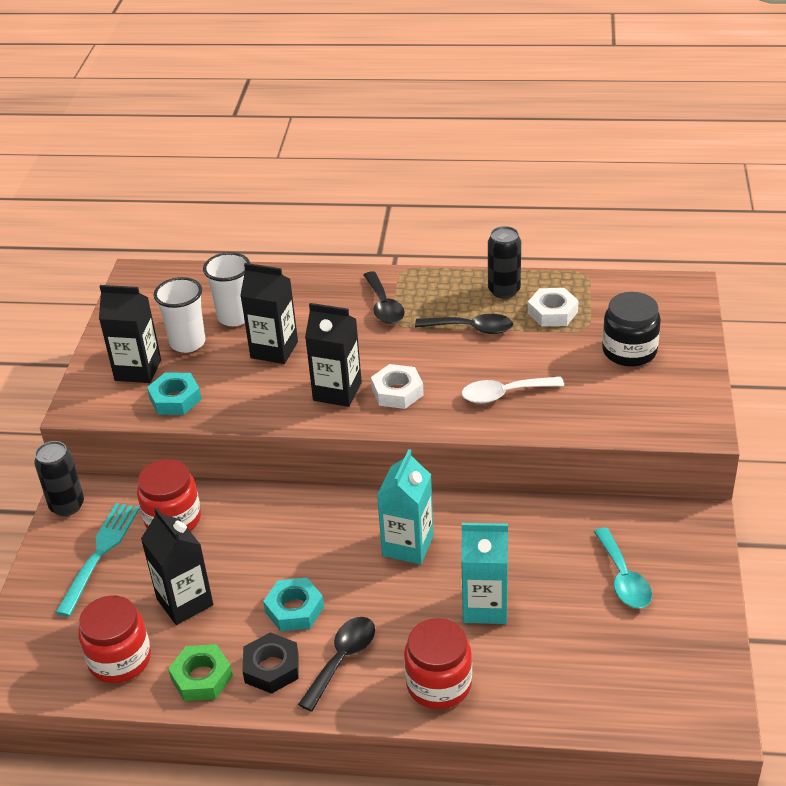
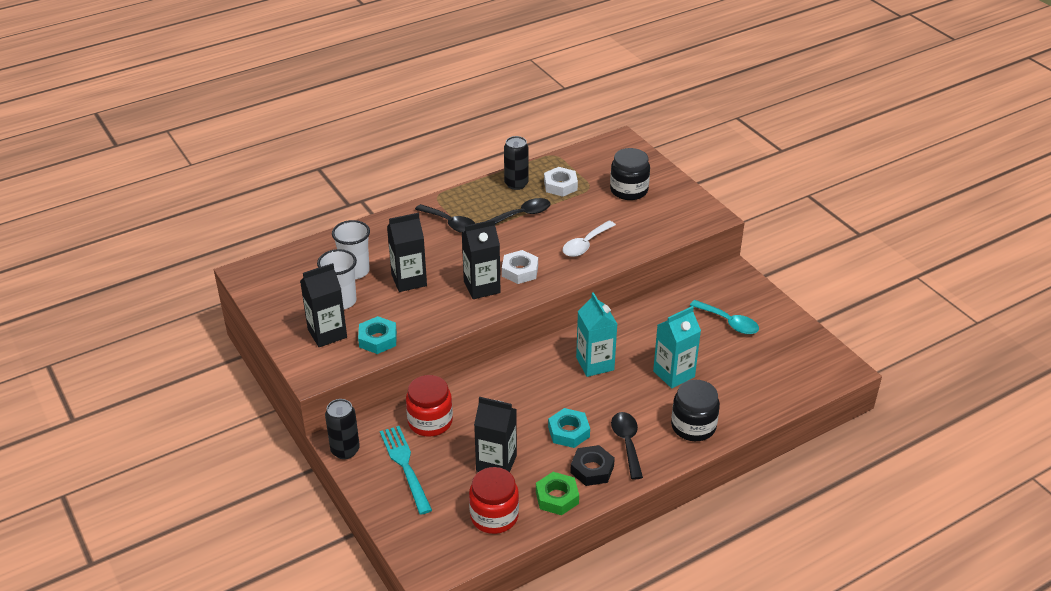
camera: 40 degrees left, 0 degrees up
(439, 684) = (693, 426): red jar -> black jar

